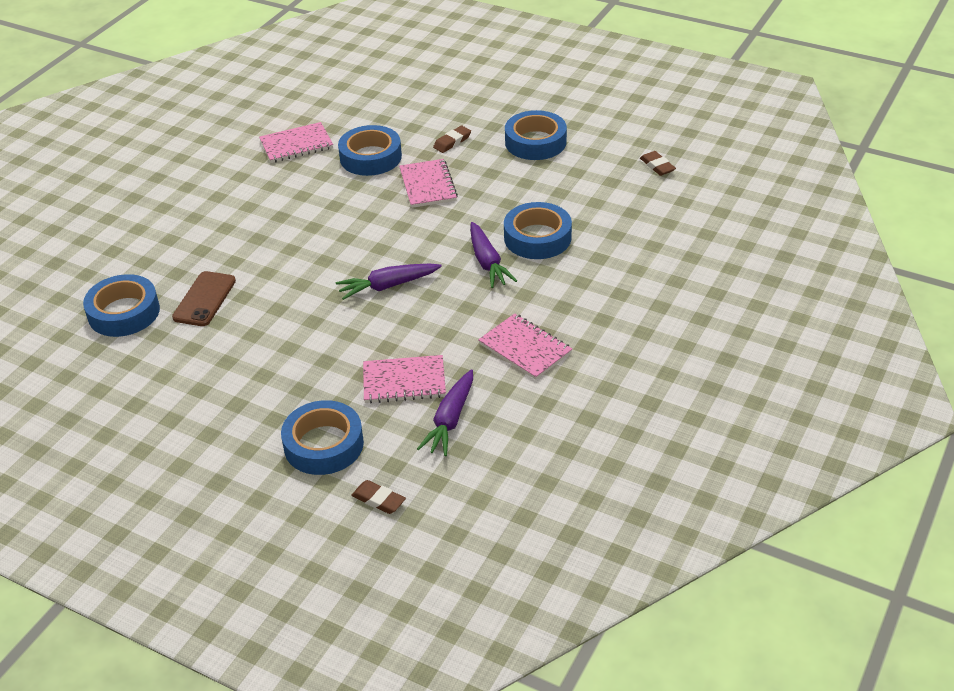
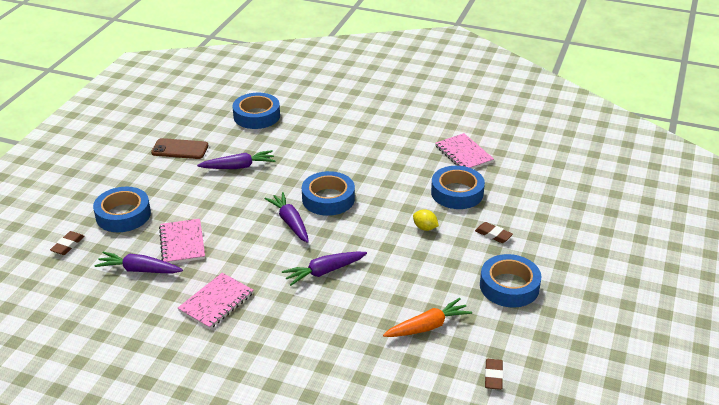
camera: 80 degrees right, 5 degrees down
(204, 299) = (271, 144): brown phone -> brown phone (180, 149)
(248, 331) = (238, 167): none -> purple carrot
(428, 185) = (425, 228): pink notebook -> yellow lemon
(537, 238) = (362, 298): blue tape -> blue tape (328, 199)
(586, 198) = (427, 326): none -> orange carrot
(657, 166) = (493, 376): brown eraser -> brown eraser turned 45 degrees counterclockwise

